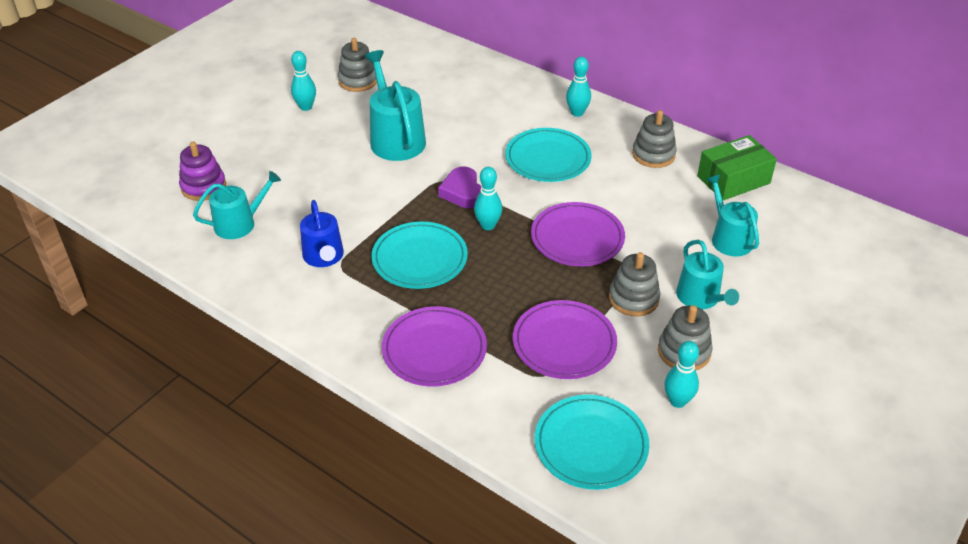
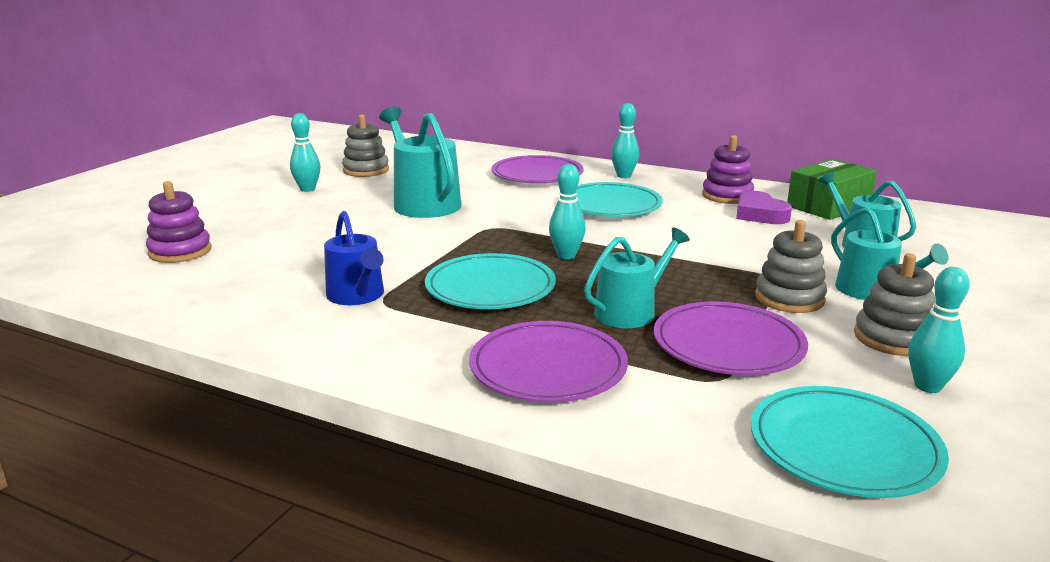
camera: 10 degrees left, 20 degrees down
(240, 223) = (233, 277): turquoise watering can -> turquoise watering can (630, 311)
(462, 192) = (521, 234): purple heart -> purple heart (759, 214)
(577, 238) = (683, 257): purple plate -> purple plate (537, 175)
(653, 154) = (727, 196): grey stacking toy -> purple stacking toy

